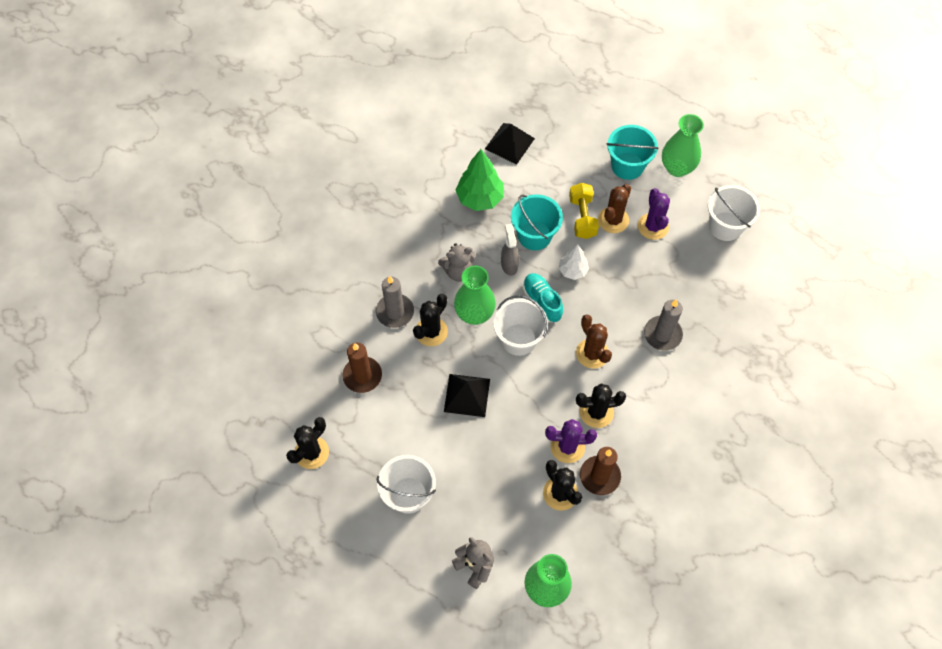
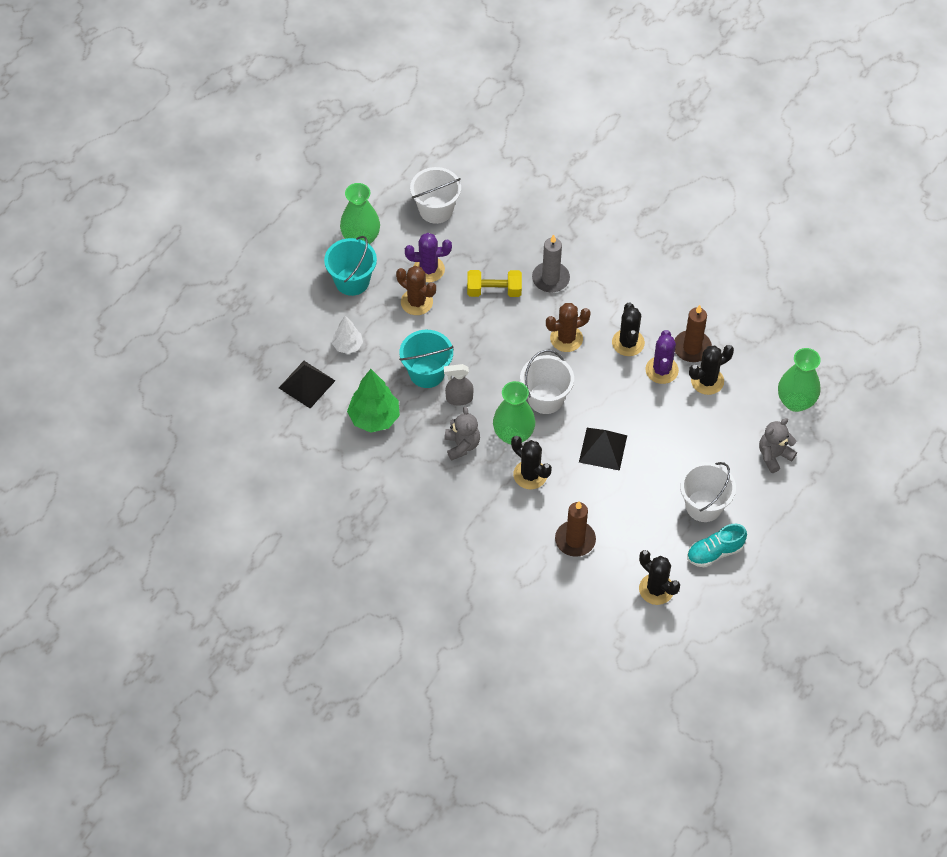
camera: 85 degrees left, 5 degrees down
(395, 312) = (504, 506): grey candle -> none
(542, 301) = (505, 374): turquoise shoe -> turquoise shoe (715, 552)
(572, 271) = (472, 344): white tree -> white tree (348, 346)
(582, 217) = (410, 328): yellow dumbbell -> yellow dumbbell (494, 291)

